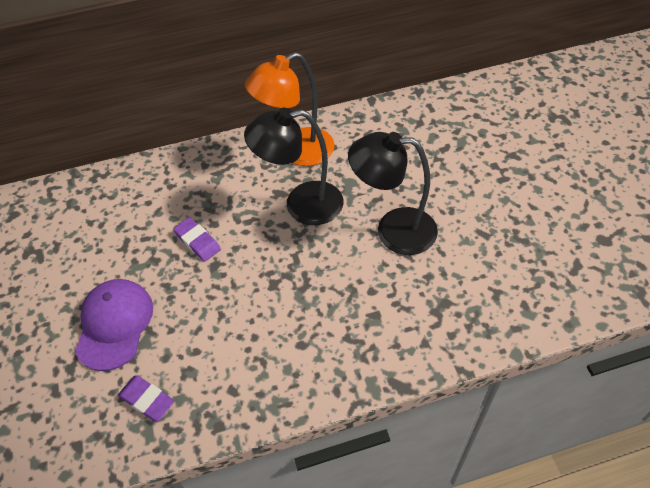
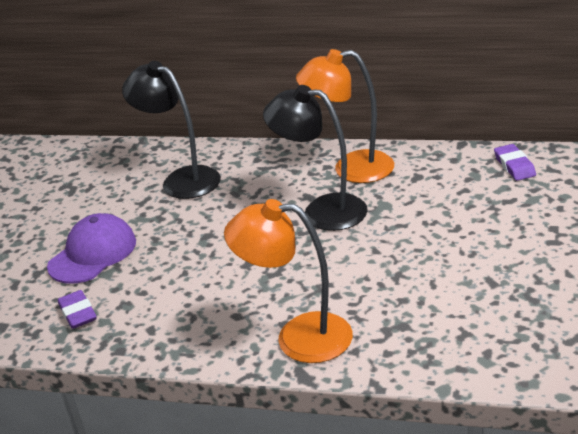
camera: 30 degrees right, 20 degrees down
(197, 241) = (206, 214): purple eraser -> purple eraser (514, 166)
(370, 347) = (298, 337): none -> orange lamp
(393, 230) = (397, 253): black lamp -> black lamp (182, 179)

